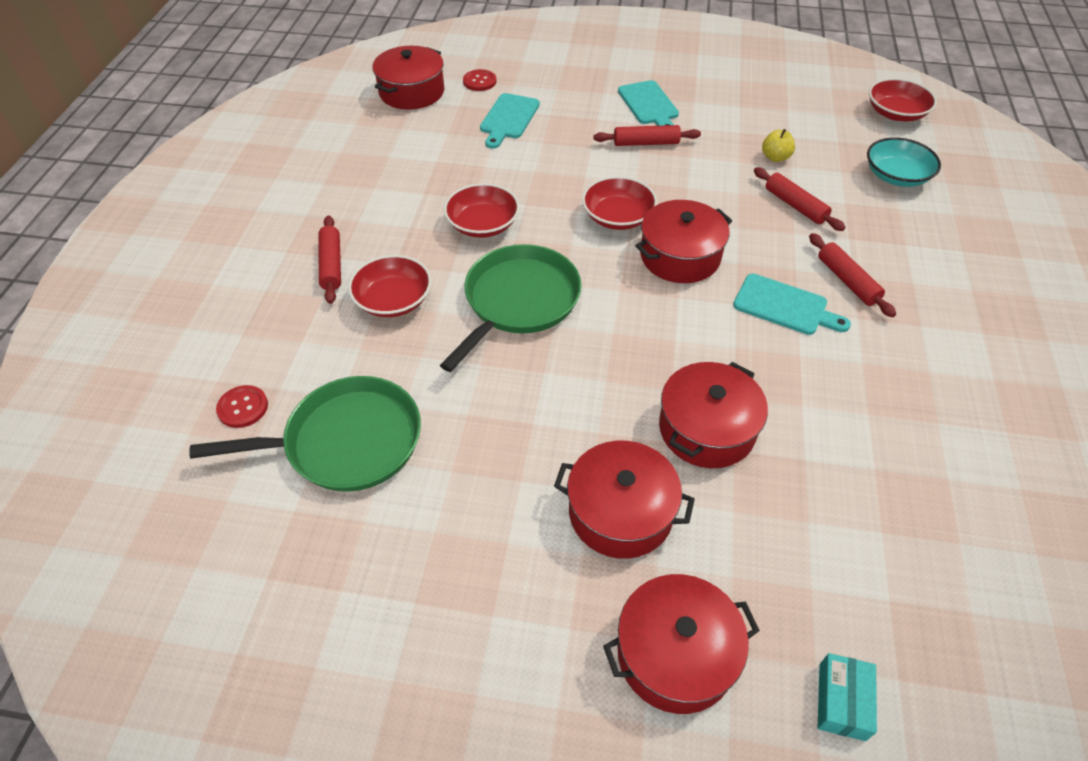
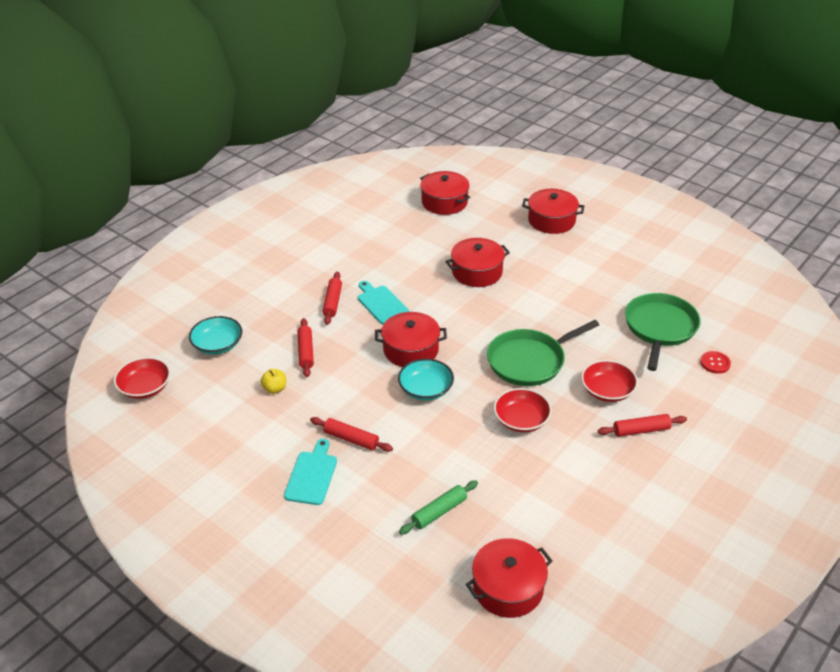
camera: 150 degrees left, 10 degrees down
(331, 265) = (641, 430): red rolling pin -> red rolling pin turned 60 degrees clockwise
(347, 442) = (660, 328): green pan -> green pan turned 90 degrees clockwise
(479, 81) = (435, 573): red button -> none
(509, 119) = (439, 512): turquoise cutting board -> green rolling pin
(617, 217) = (426, 389): red bowl -> turquoise bowl
(620, 512) = (541, 260): red pot -> red pot (444, 202)
(842, 701) = (503, 194): turquoise box -> none

